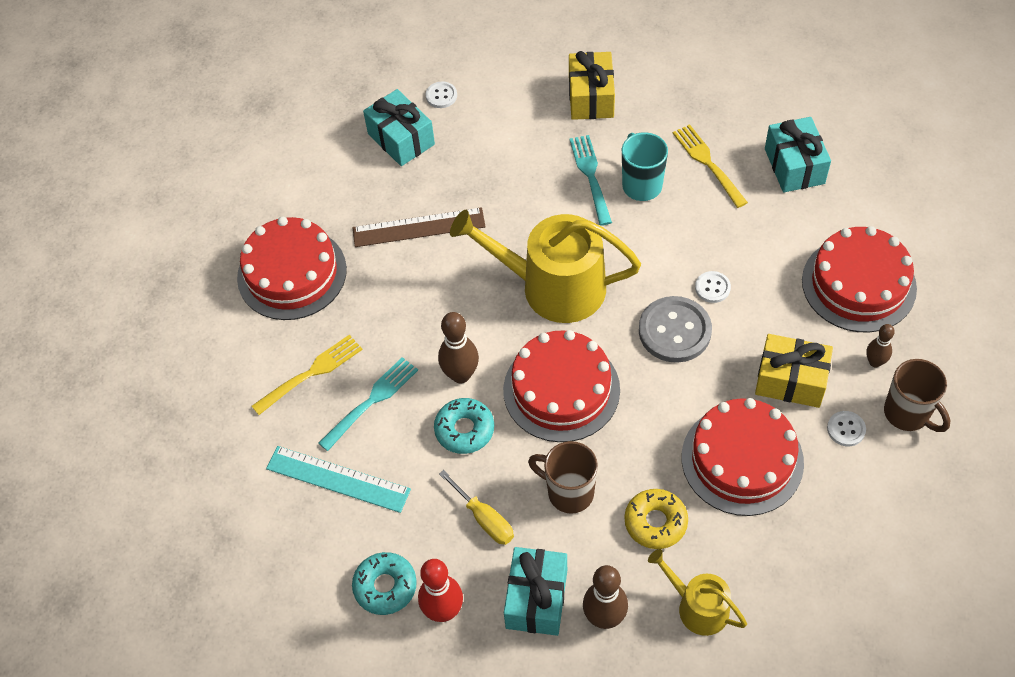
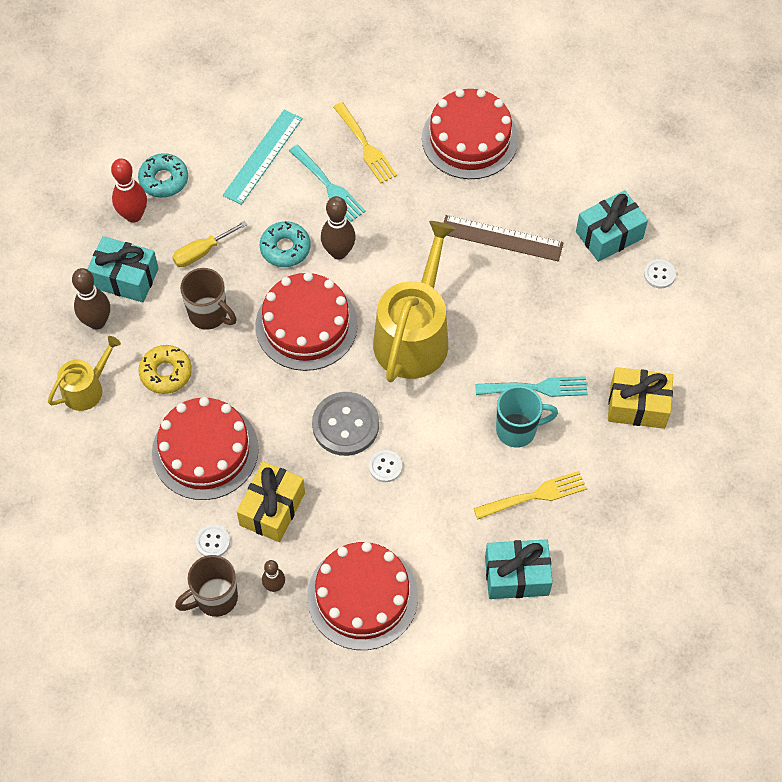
camera: 95 degrees right, 5 degrees up
(418, 227) = (501, 238): brown ruler -> brown ruler turned 75 degrees counterclockwise
(569, 492) = (209, 315): brown mug -> brown mug turned 90 degrees clockwise

